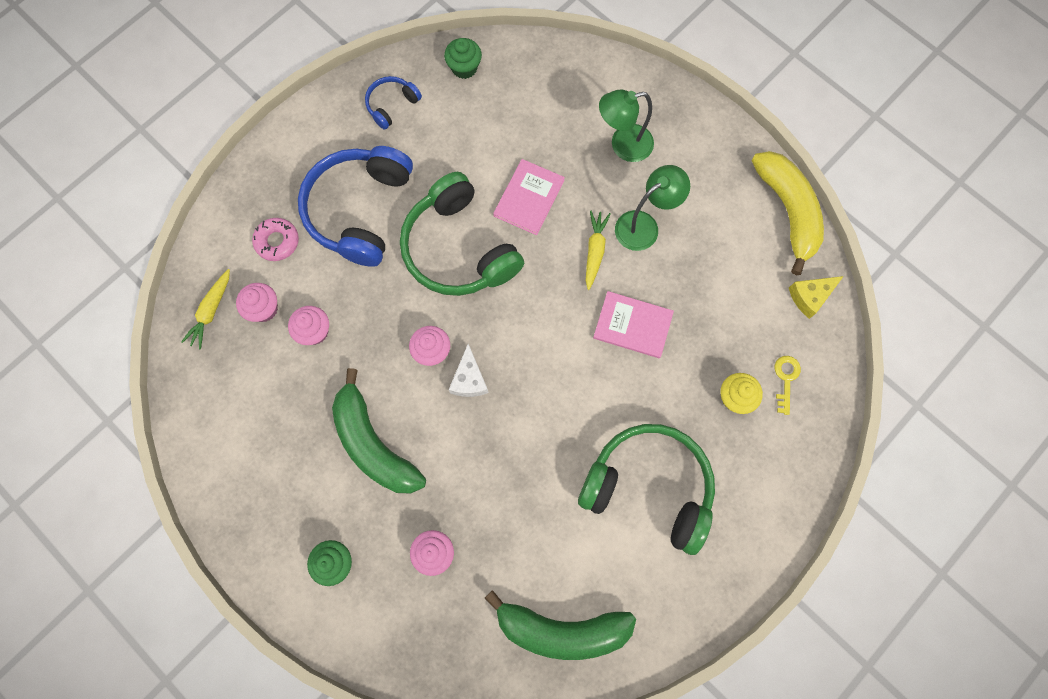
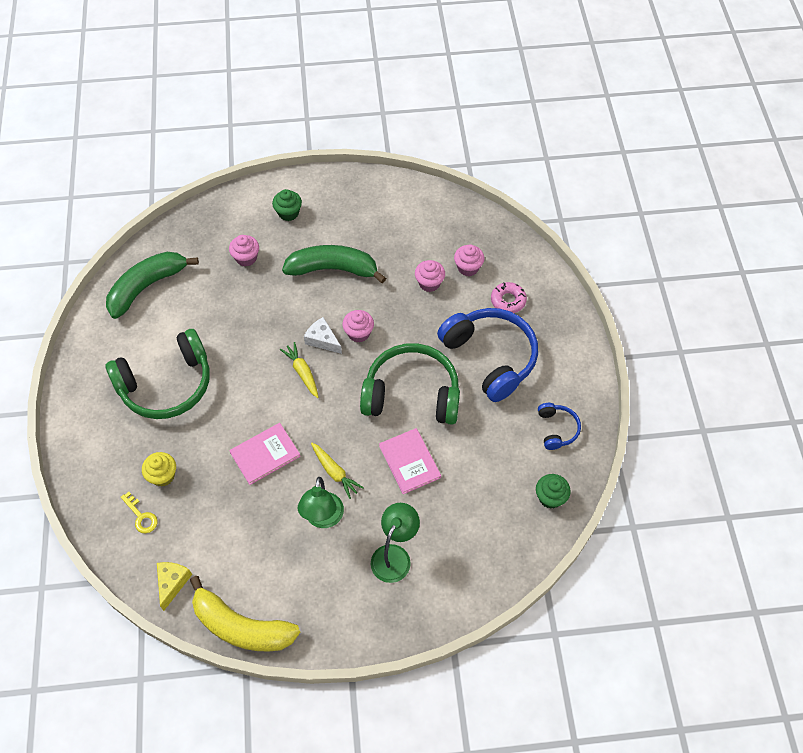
camera: 130 degrees right, 15 degrees down
(211, 311) = (490, 242): yellow carrot -> yellow carrot (302, 372)

